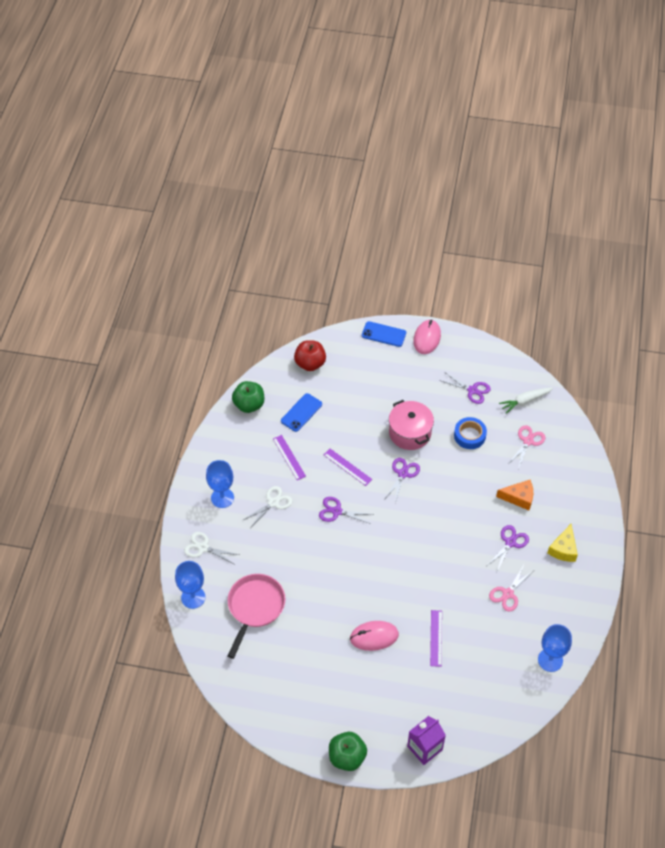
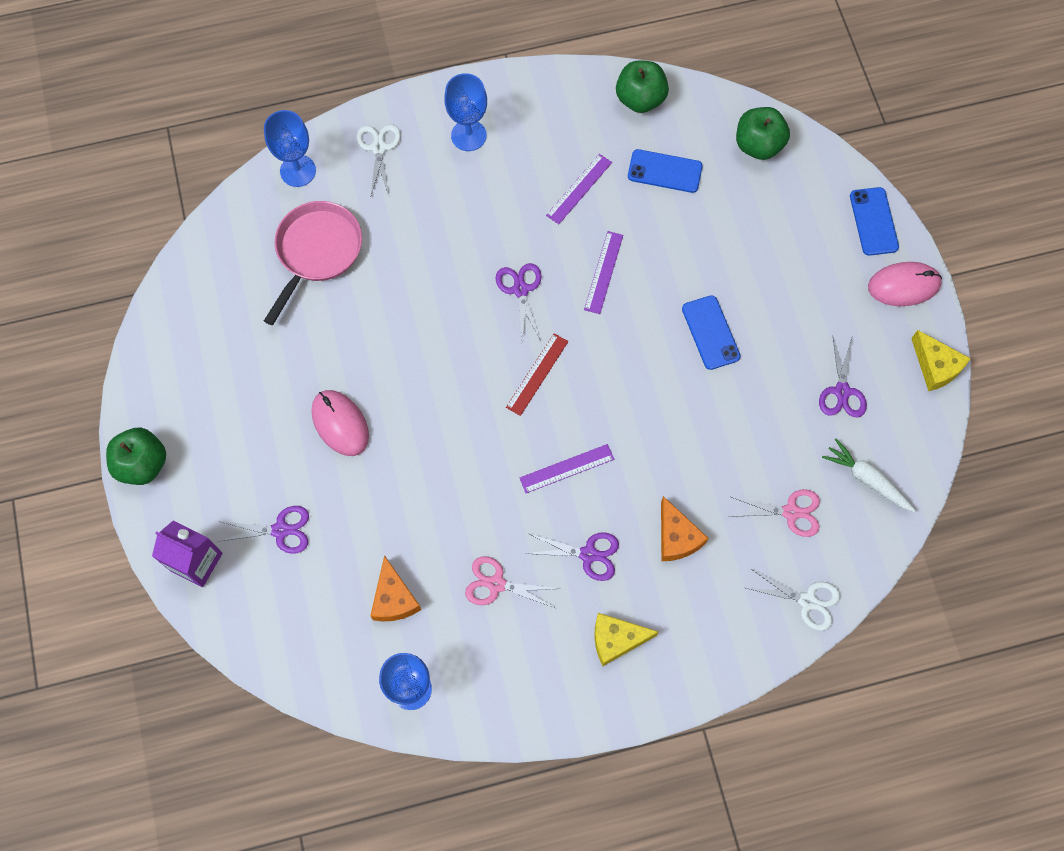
camera: 65 degrees right, 15 degrees up
(255, 607) = (316, 252): pink pan -> pink pan turned 60 degrees counterclockwise
(273, 503) = (493, 202): white scissors -> white scissors (807, 601)
(310, 364) = (758, 145): red apple -> green apple
(393, 524) = (537, 374): none -> red ruler
(403, 474) = (632, 352): purple scissors -> purple scissors (280, 530)
(410, 433) = (710, 332): pink pot -> blue phone
(436, 638) = (375, 509): purple ruler -> purple ruler (567, 468)
(469, 436) = (753, 420): blue tape -> none
(478, 345) = (935, 367): none -> yellow cheese
(494, 648) = (394, 598): none -> orange cheese

